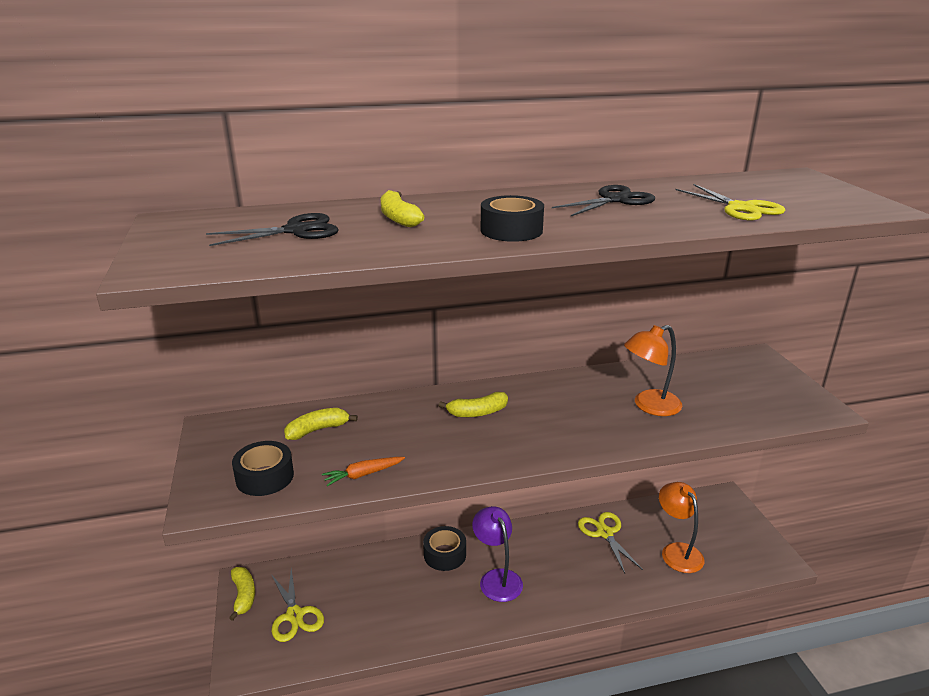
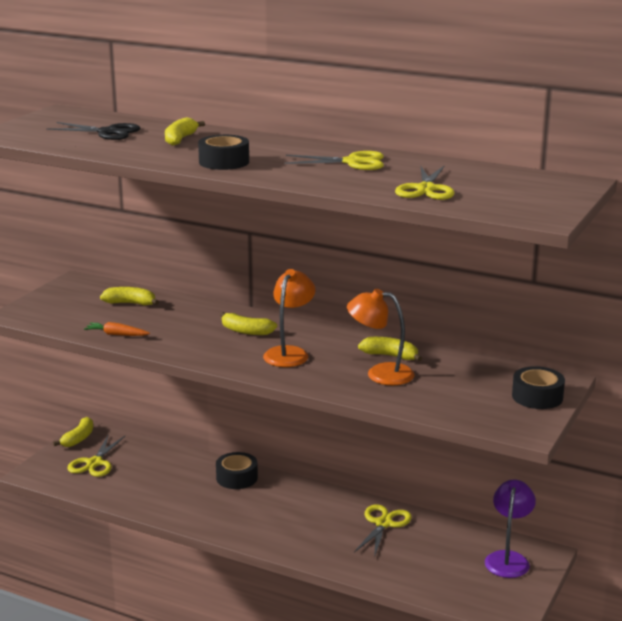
camera: 40 degrees right, 5 degrees down
(265, 477) = (63, 315): black tape -> black tape (537, 397)
(497, 578) = (253, 508): purple lamp -> purple lamp (508, 559)
(615, 200) = (352, 162): black scissors -> yellow scissors
(625, 385) = (390, 356): none -> yellow banana
(677, 551) = (426, 563): orange lamp -> orange lamp (289, 353)

